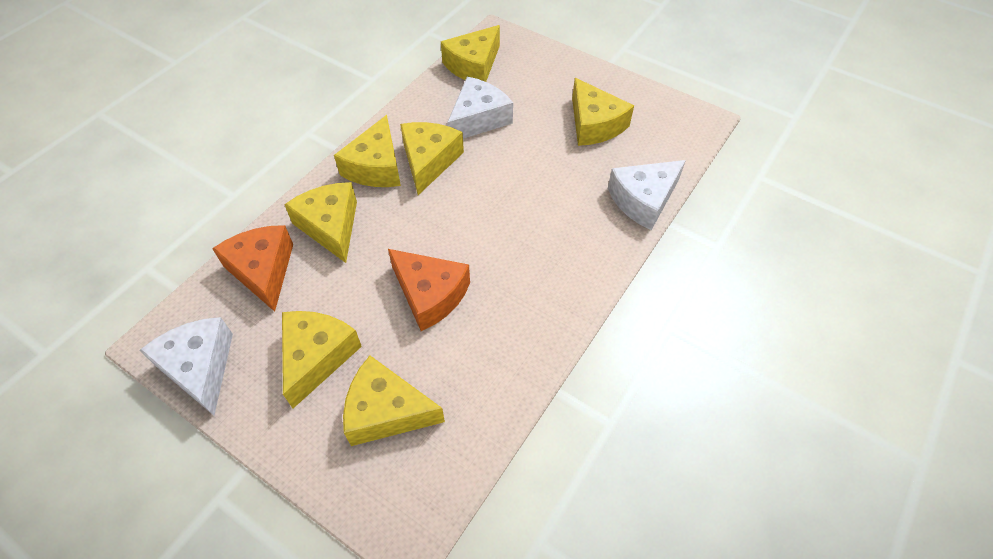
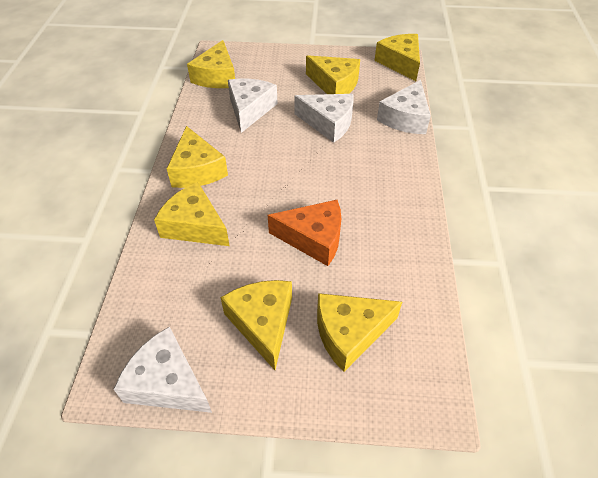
camera: 30 degrees left, 5 degrees down
(263, 270) = (163, 282): orange cheese -> none
(429, 161) = (236, 150): yellow cheese -> yellow cheese (400, 63)
(549, 169) = (328, 123): none -> white cheese

